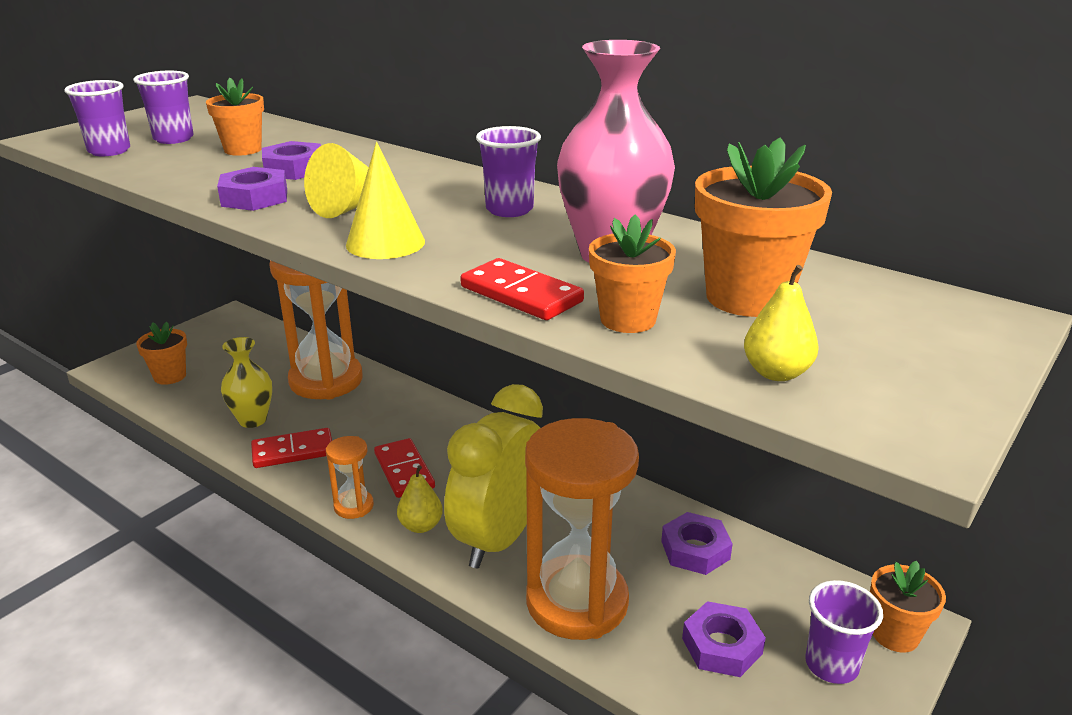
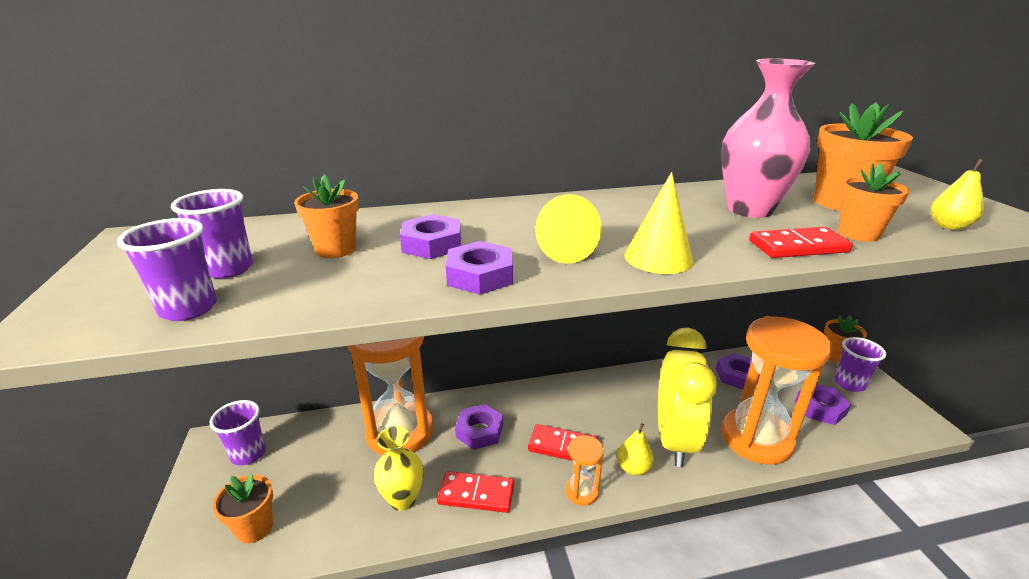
camera: 50 degrees left, 0 degrees up
(293, 451) = (476, 494): red domino -> red domino turned 75 degrees clockwise
(372, 417) = (479, 431): none -> purple nut
(499, 538) = (674, 440): yellow clock -> yellow clock turned 150 degrees counterclockwise
(509, 210) = (638, 209): purple cup -> purple cup (248, 454)

